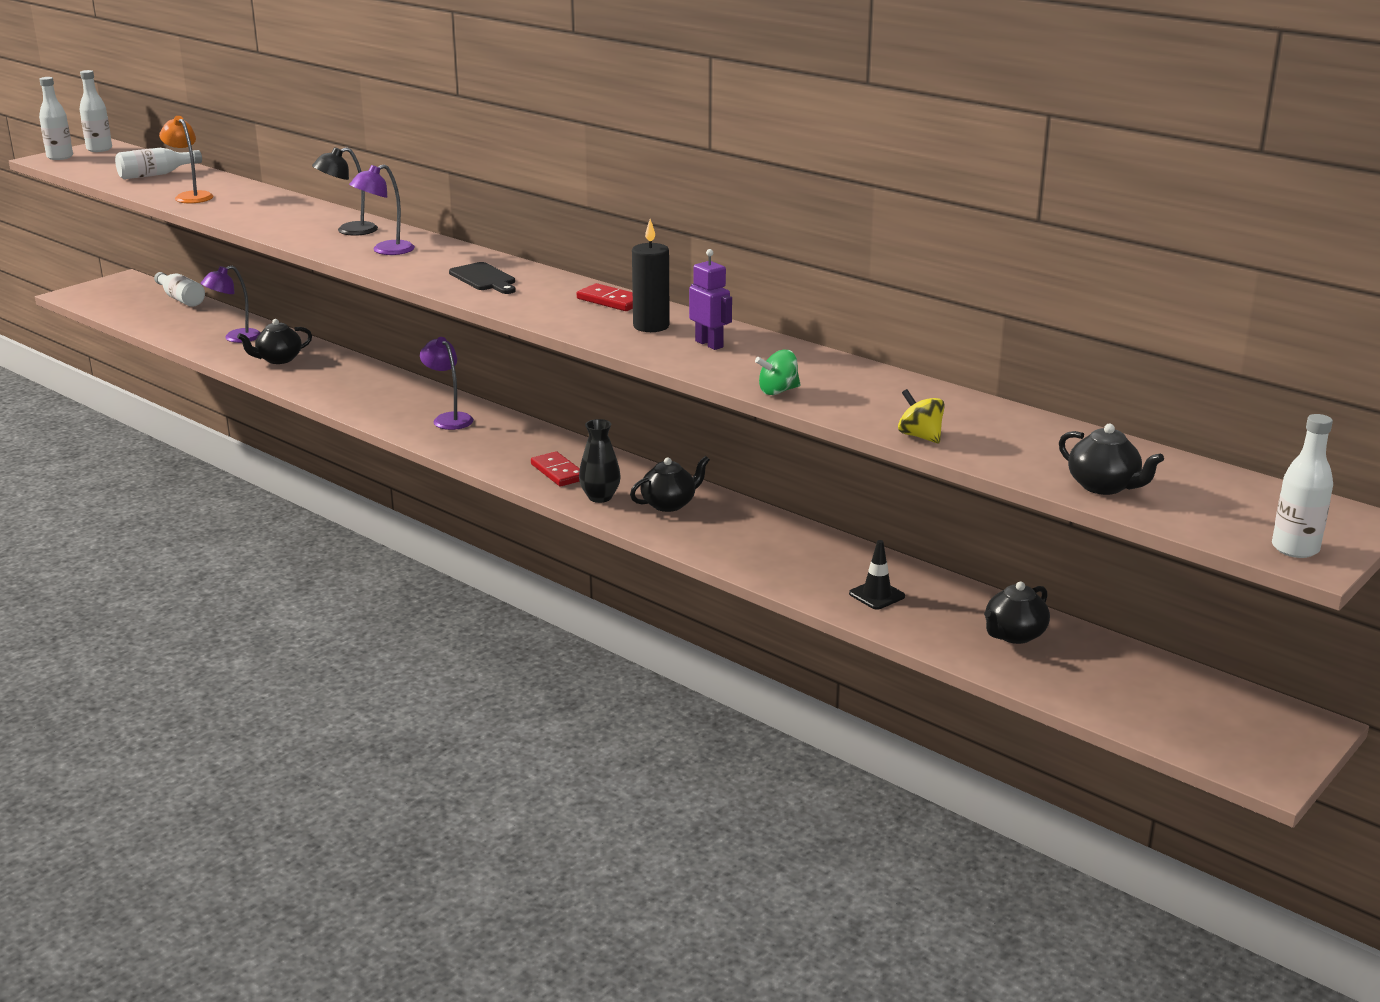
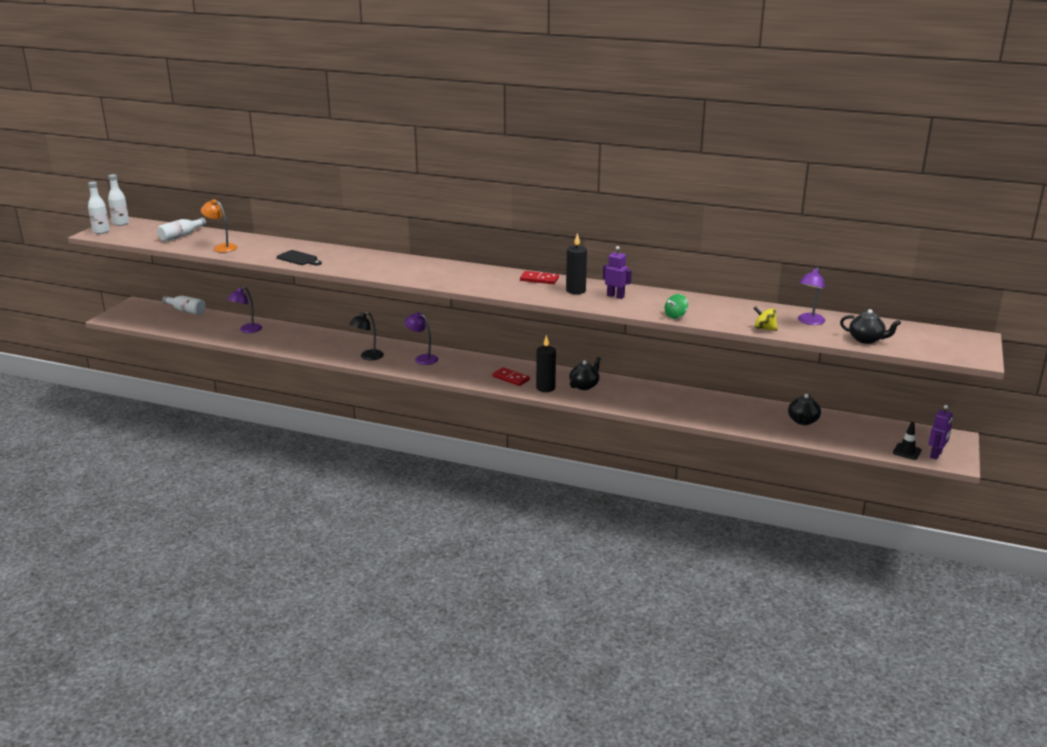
camera: 20 degrees left, 0 degrees up
(278, 359) = (287, 339): black teapot -> none
(349, 231) = (346, 257): black lamp -> black lamp (368, 357)
(385, 250) = (382, 266): purple lamp -> purple lamp (809, 322)
(484, 278) = (457, 276): black cutting board -> black cutting board (299, 259)
(600, 497) = (545, 388): black vase -> black candle
(877, 595) = (725, 413): black traffic cone -> black traffic cone (907, 451)
(1235, 751) = (936, 455): none -> purple robot
(1295, 548) = (968, 355): white bottle -> none

